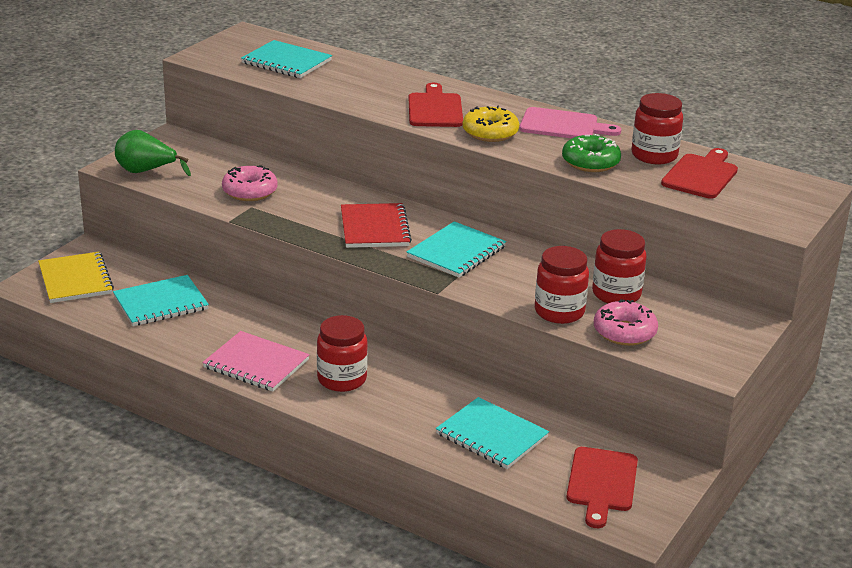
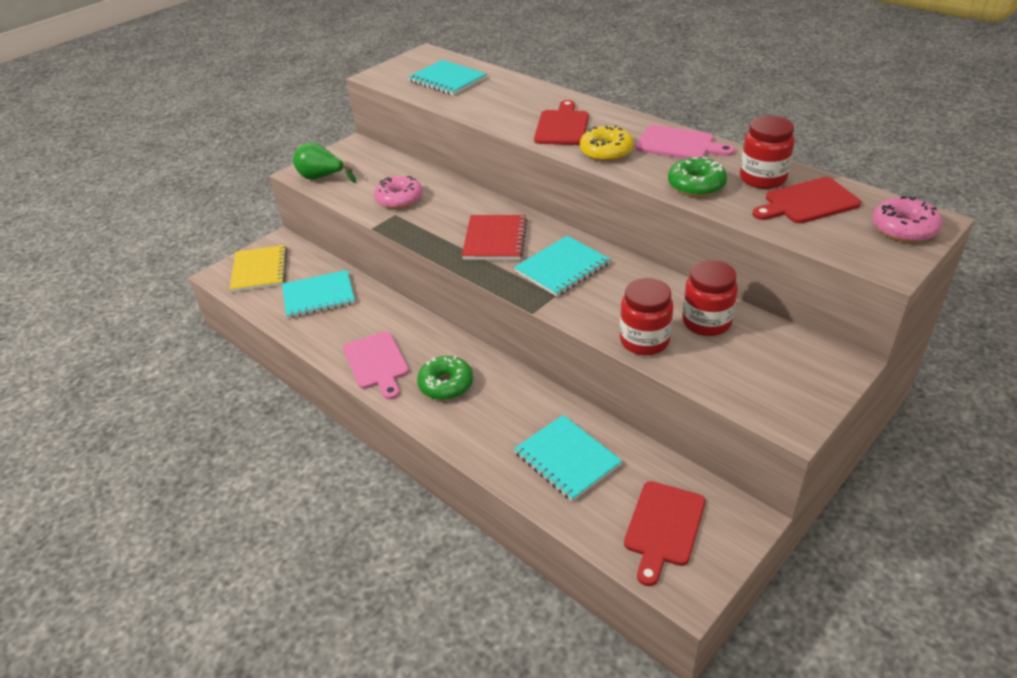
camera: 15 degrees right, 10 degrees up
(256, 364) = (376, 363): pink notebook -> pink cutting board
(342, 379) = (446, 384): red jar -> green donut
(624, 332) = (705, 369): pink donut -> pink donut (904, 229)
(701, 175) = (807, 202): red cutting board -> red cutting board turned 150 degrees counterclockwise

